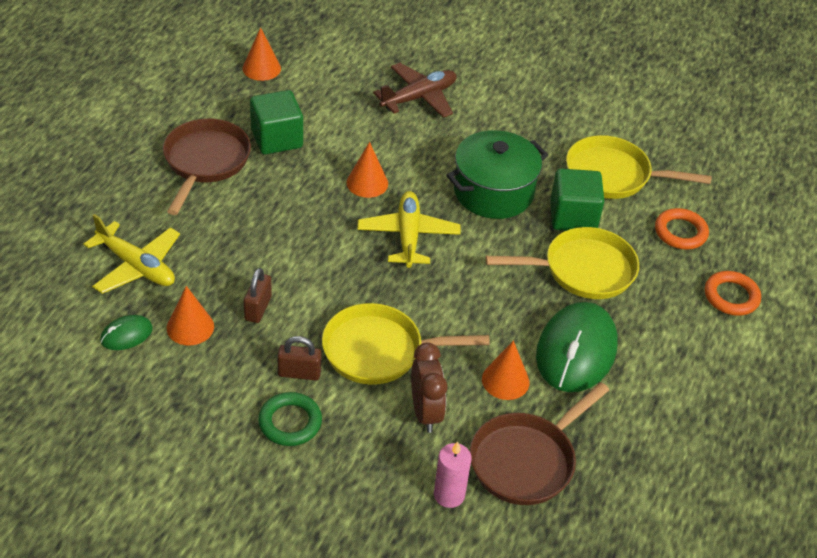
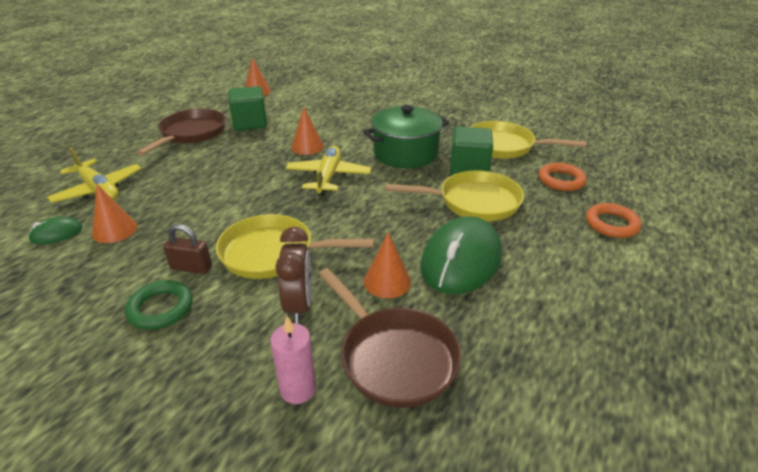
camera: 10 degrees right, 10 degrees down
(258, 308) = (180, 219): brown padlock -> none
(419, 97) = (362, 105): brown plane -> none
(526, 460) = (394, 357): brown pan -> brown pan turned 90 degrees counterclockwise

